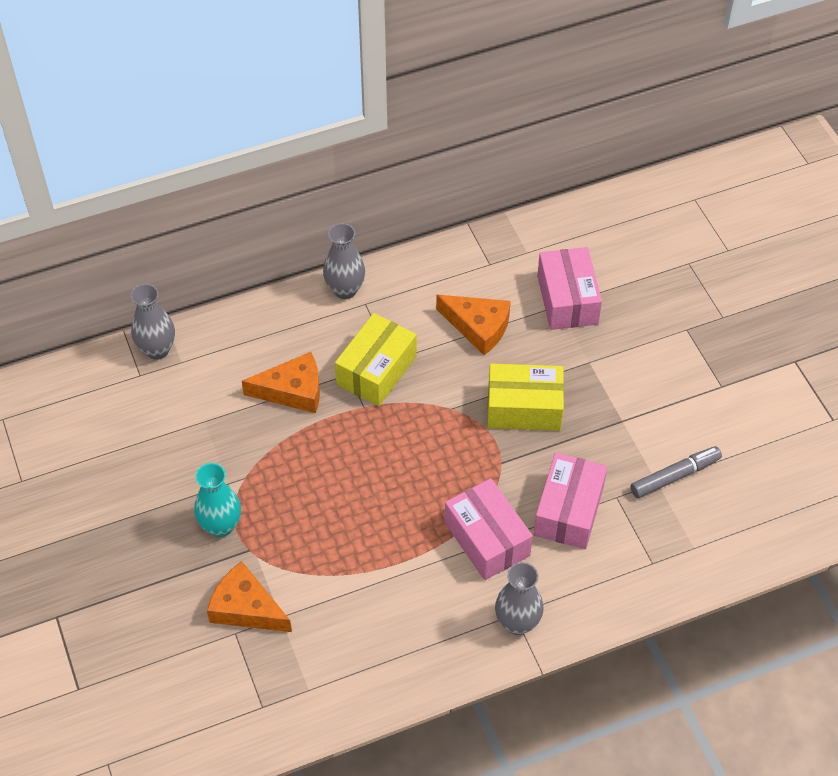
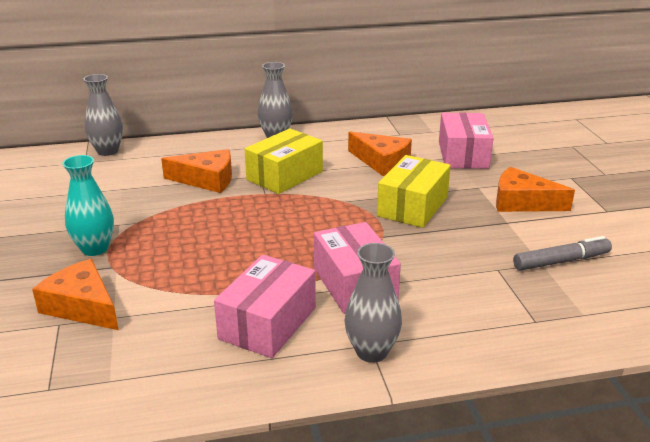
camera: 10 degrees right, 25 degrees down
(524, 408) = (412, 206): yellow box -> yellow box turned 75 degrees counterclockwise
(568, 511) = (445, 273): pink box -> pink box (267, 323)
(636, 383) = (522, 202): none -> orange cheese

